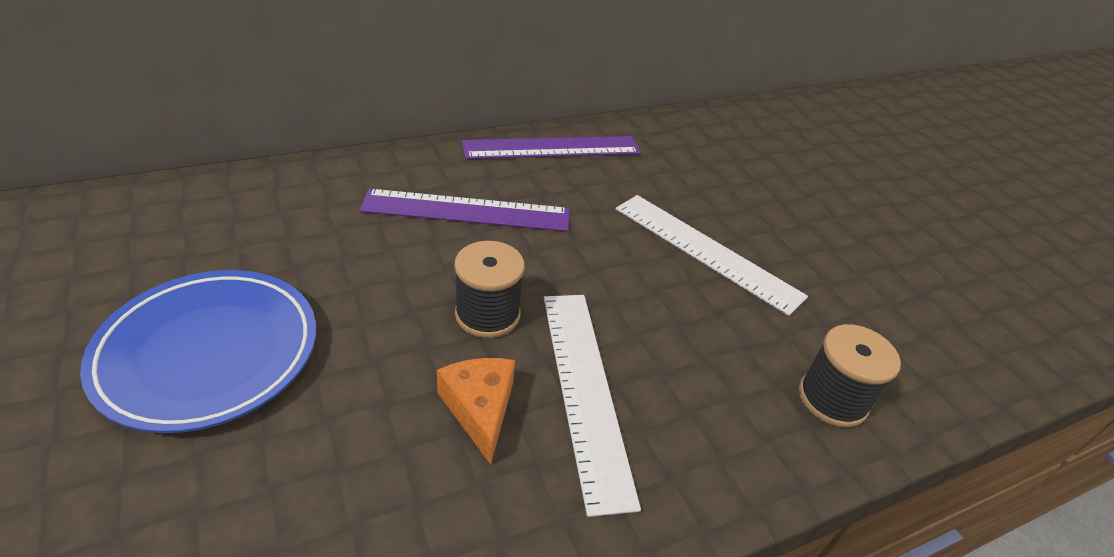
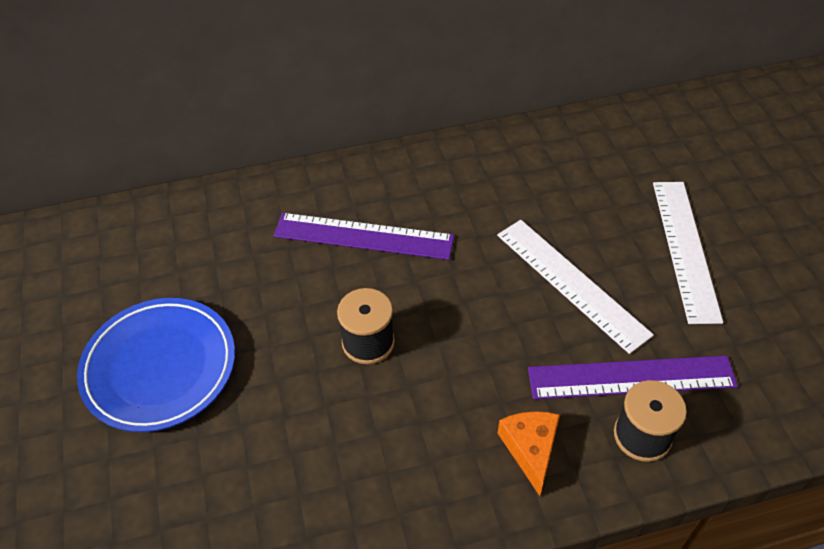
camera: 15 degrees right, 10 degrees up
(479, 409) = (351, 425): orange cheese -> orange cheese (530, 449)
(552, 148) = (451, 162): purple ruler -> purple ruler (631, 377)
(585, 390) = (435, 415): white ruler -> white ruler (685, 249)

